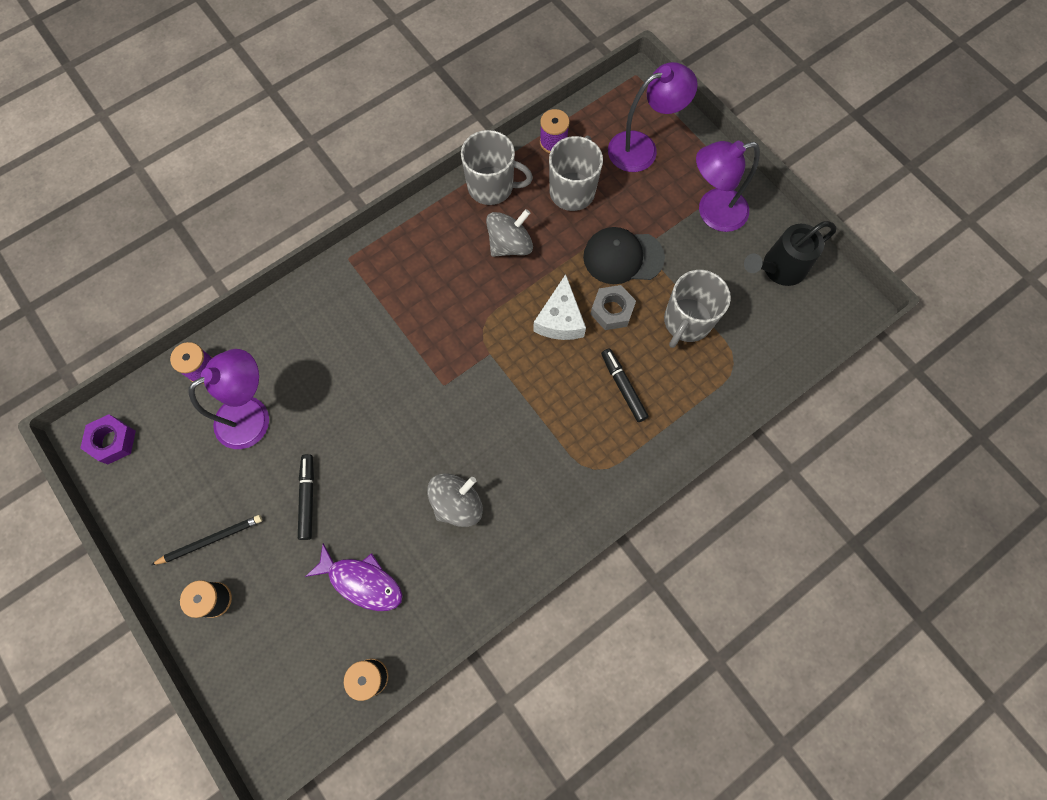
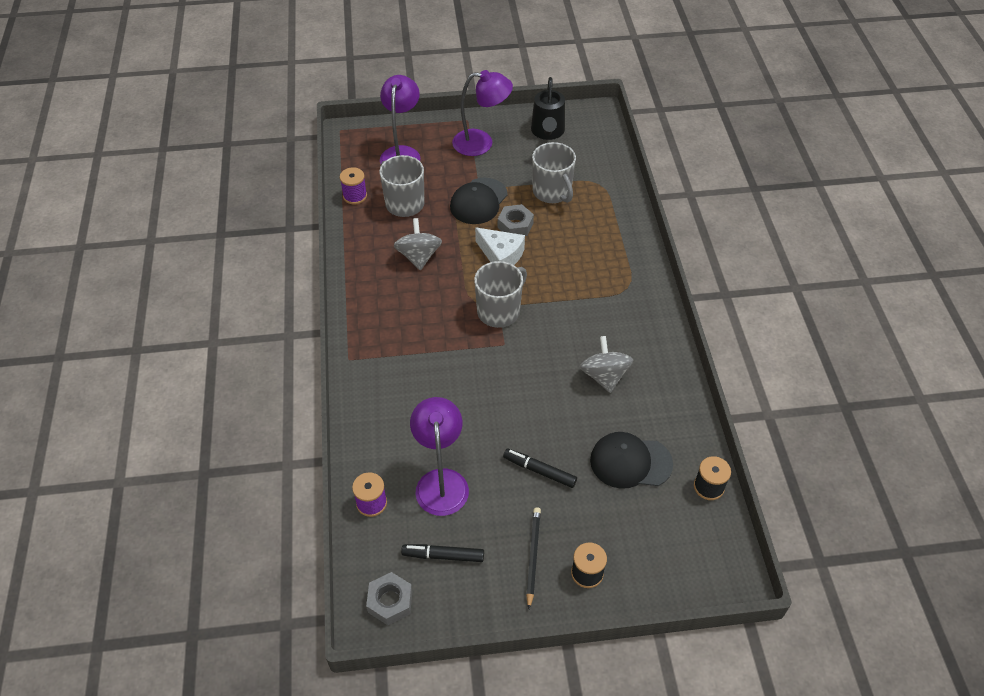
camera: 60 degrees left, 20 degrees down
(113, 441) = (390, 601): purple nut -> grey nut
(362, 581) = (630, 462): purple fish -> black cap
(492, 187) = (361, 246): grey mug -> grey mug (499, 311)
(623, 387) = (577, 245): black marker -> black marker (443, 556)
(712, 212) = (481, 143): purple lamp -> purple lamp turned 105 degrees counterclockwise

